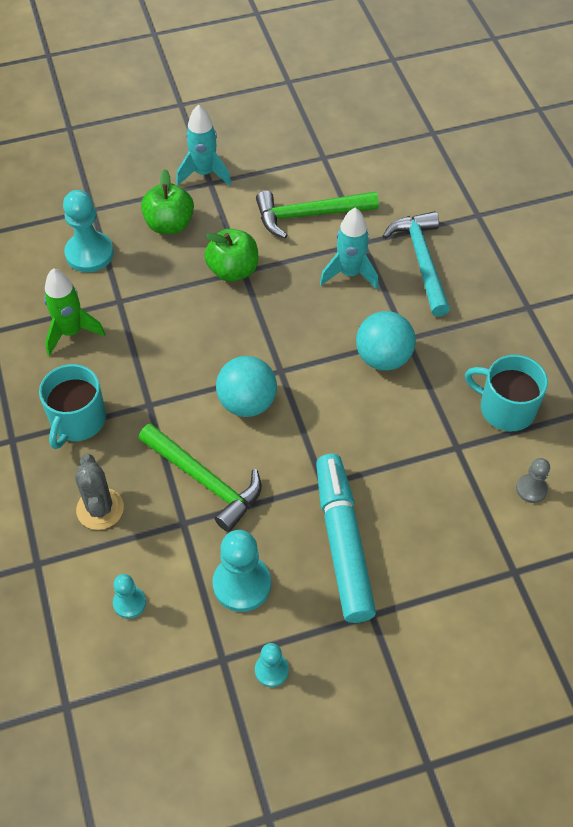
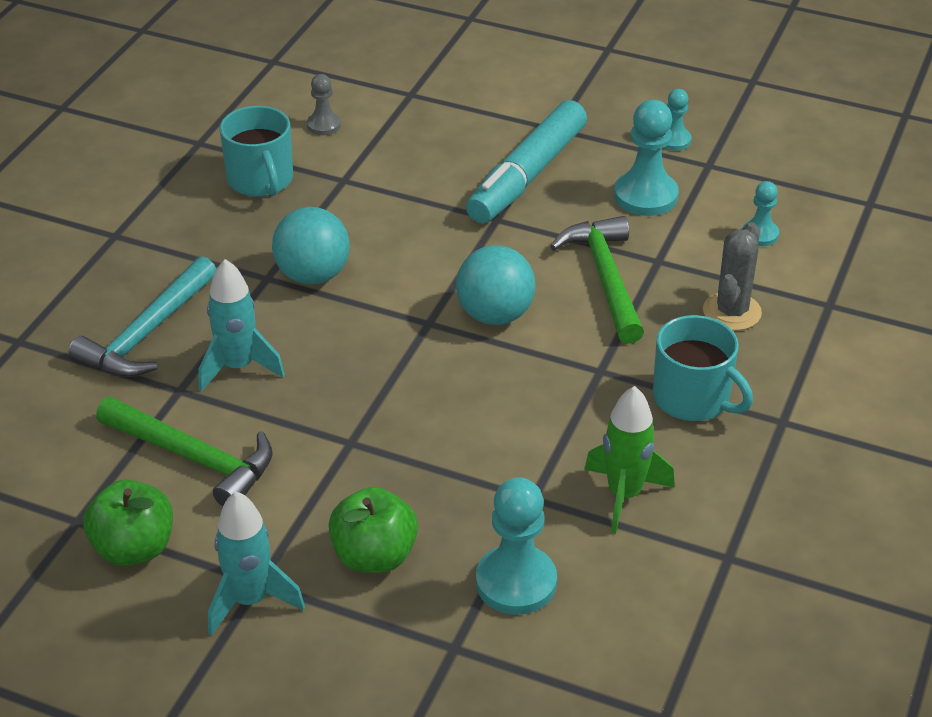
camera: 140 degrees left, 15 degrees down
(77, 420) = (693, 398): turquoise mug -> turquoise mug turned 75 degrees clockwise
(233, 270) = (361, 450): green apple -> green apple (134, 548)

